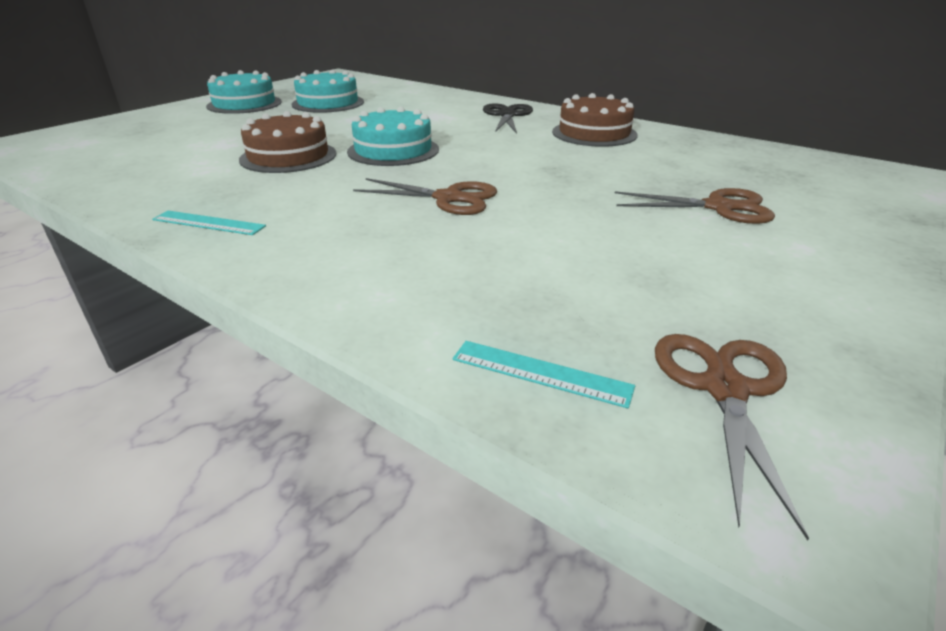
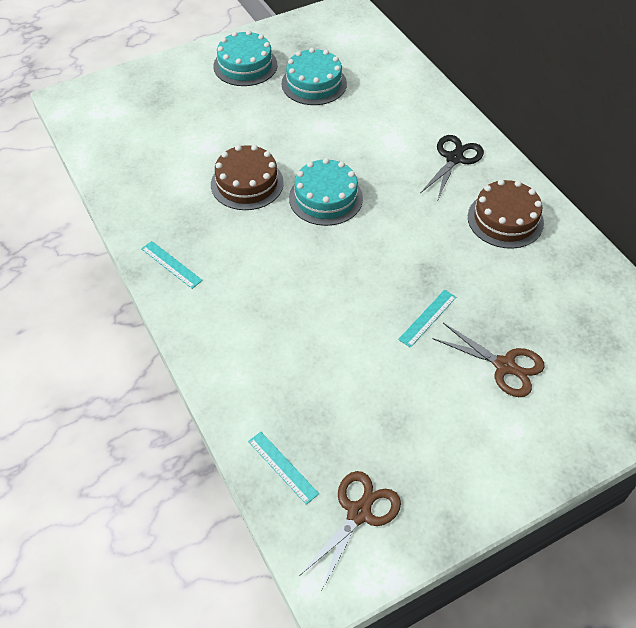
camera: 25 degrees right, 20 degrees up
(448, 198) = (328, 286): brown scissors -> none
(592, 195) = (427, 318): none -> turquoise ruler

